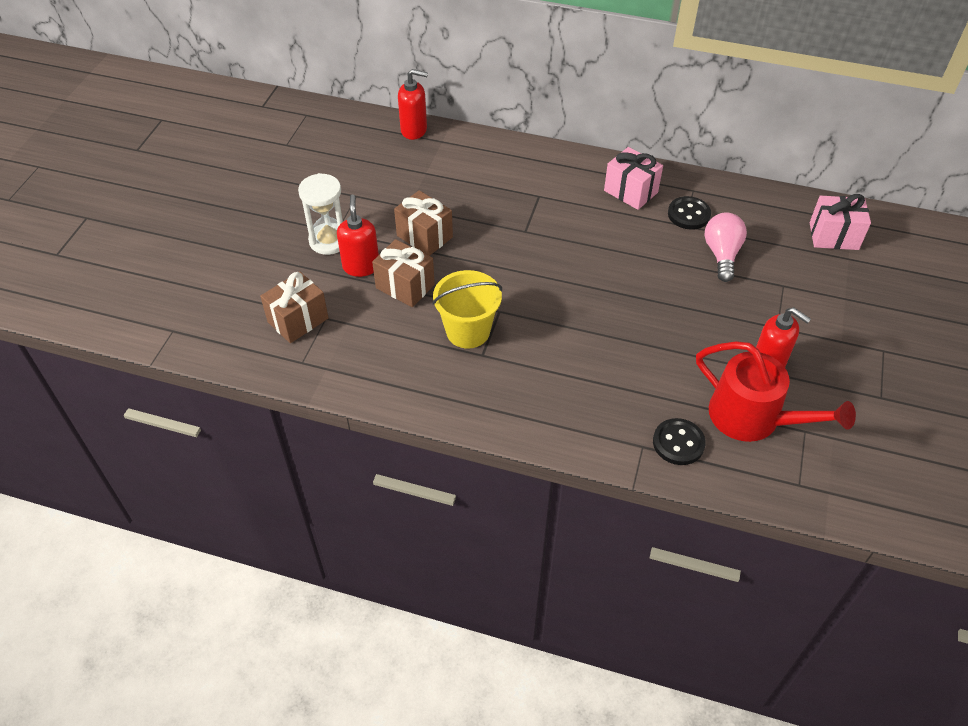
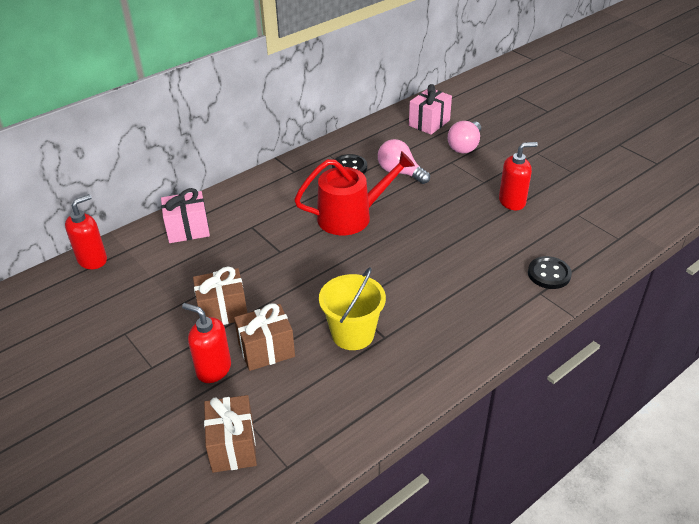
camera: 55 degrees left, 10 degrees down
(329, 241) = (158, 378): white hourglass -> none
(630, 191) = (299, 182): pink gift -> pink gift (188, 230)
(752, 418) = (551, 230): red watering can -> red watering can (351, 216)
(824, 284) = (465, 146): none -> pink light bulb

